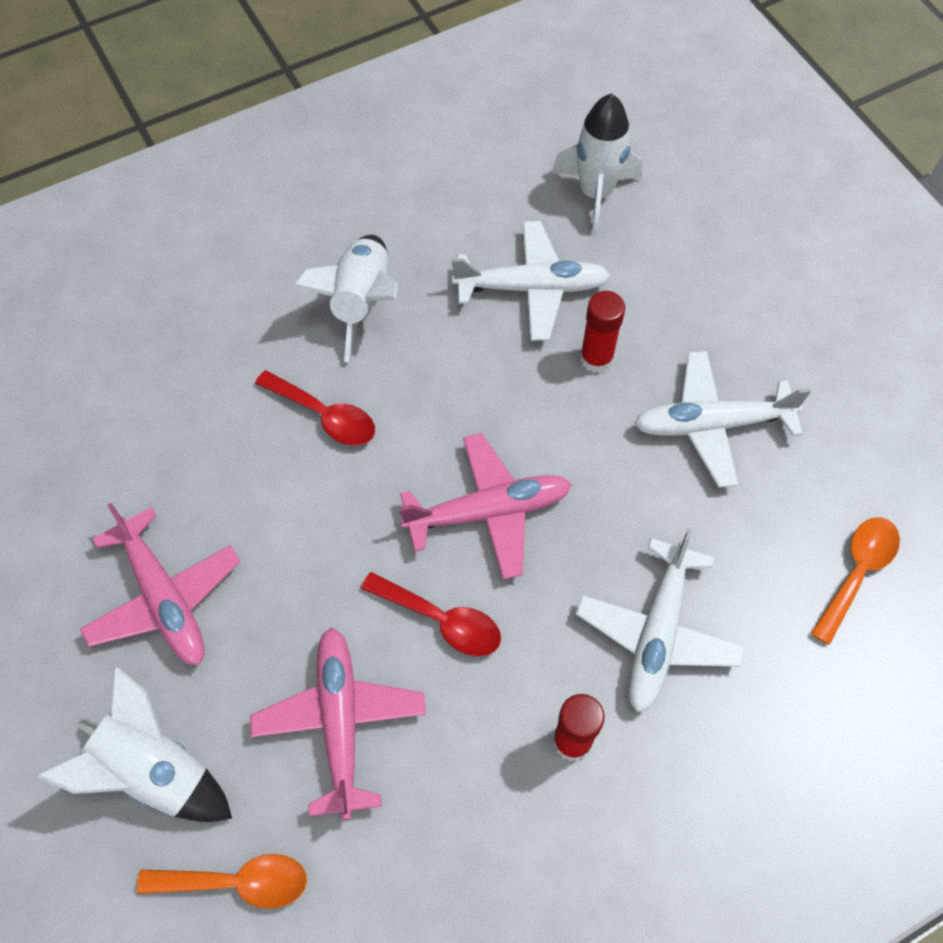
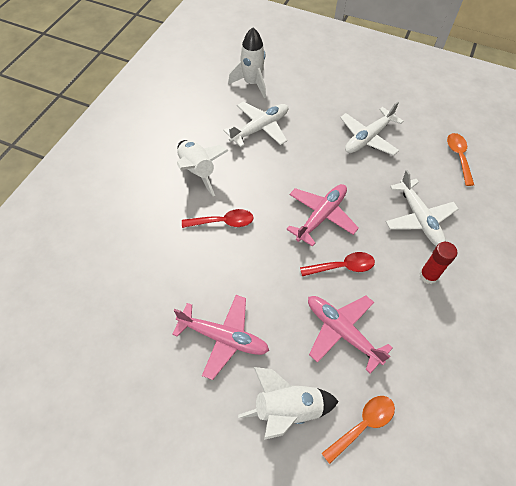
camera: 40 degrees left, 5 degrees down
(596, 358) = (307, 139): red glue stick -> none

